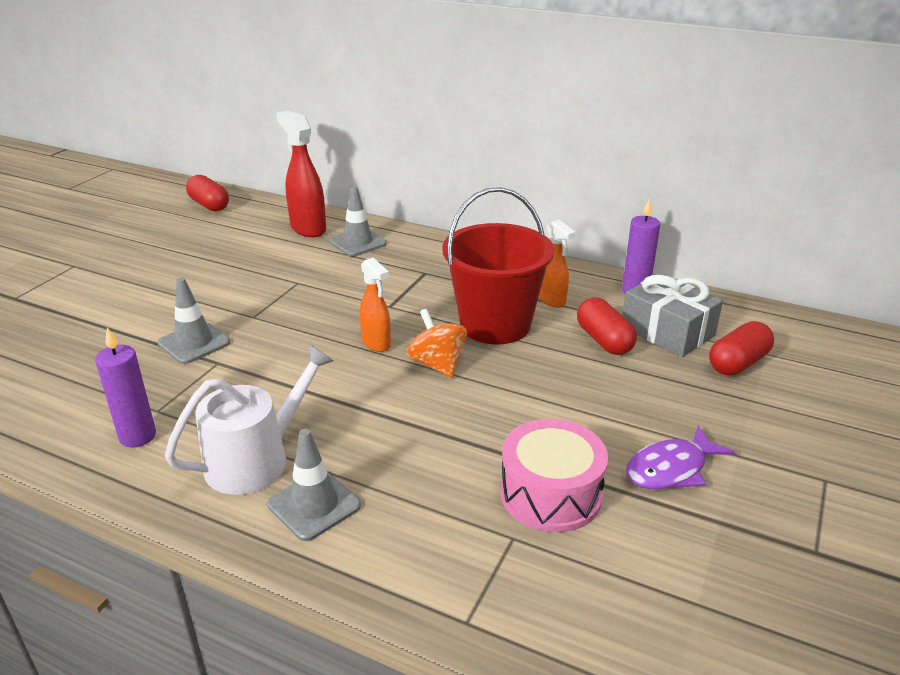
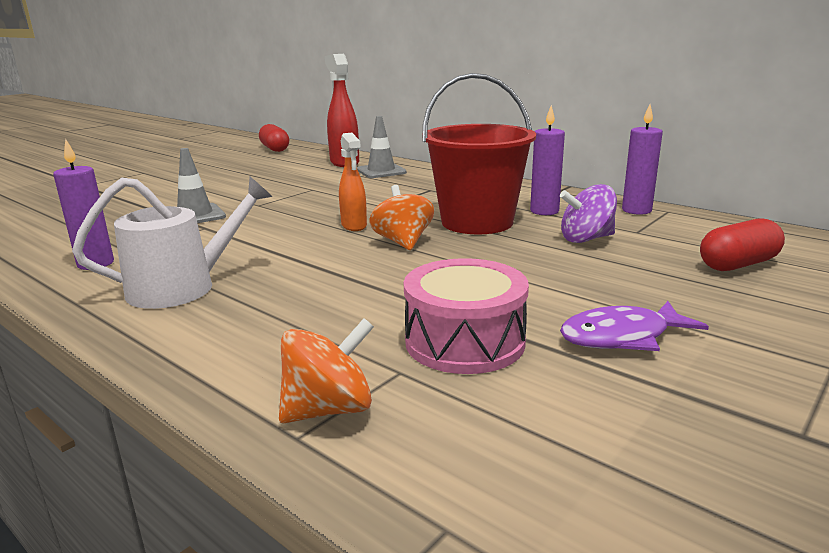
camera: 15 degrees right, 10 degrees down
(314, 505) = (208, 323): grey traffic cone -> none
(477, 589) = (329, 409): none -> orange spinning top
(552, 300) = (544, 211): orange spray bottle -> purple candle
(604, 340) = (586, 239): red capsule -> purple spinning top
(667, 331) = (661, 237): grey gift -> none

